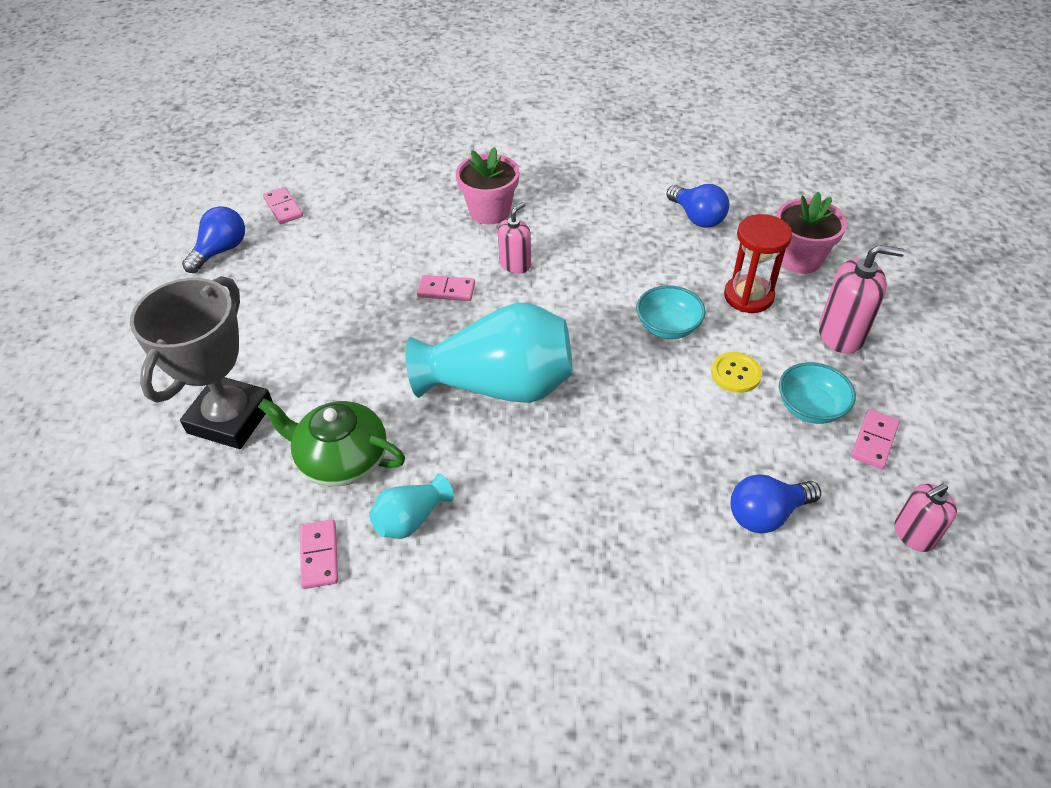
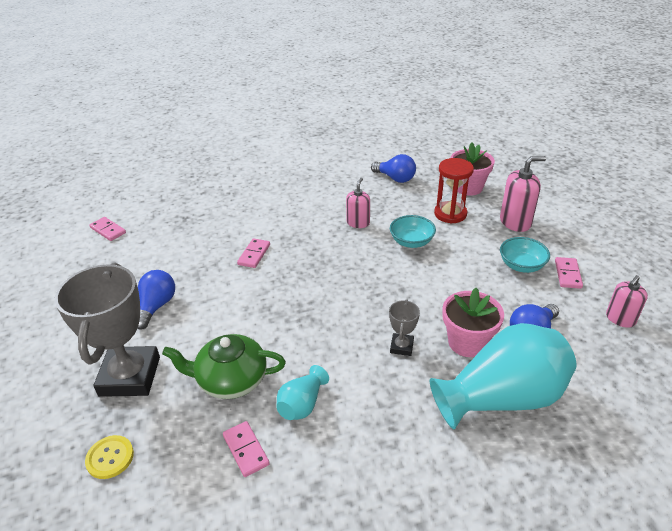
camera: 20 degrees left, 10 degrees down
(221, 251) = (71, 268): blue light bulb -> blue light bulb (157, 306)
(446, 290) = (254, 254): pink domino -> pink domino turned 60 degrees counterclockwise
(490, 211) = (260, 202): pink flower pot -> pink flower pot (467, 342)
(500, 385) = (321, 303): turquoise vase -> turquoise vase (502, 397)
(515, 264) = (293, 229): pink soap dispenser -> pink soap dispenser (358, 223)
(574, 480) = (401, 346): none -> grey trophy
(735, 373) = (467, 258): yellow button -> yellow button (110, 458)

